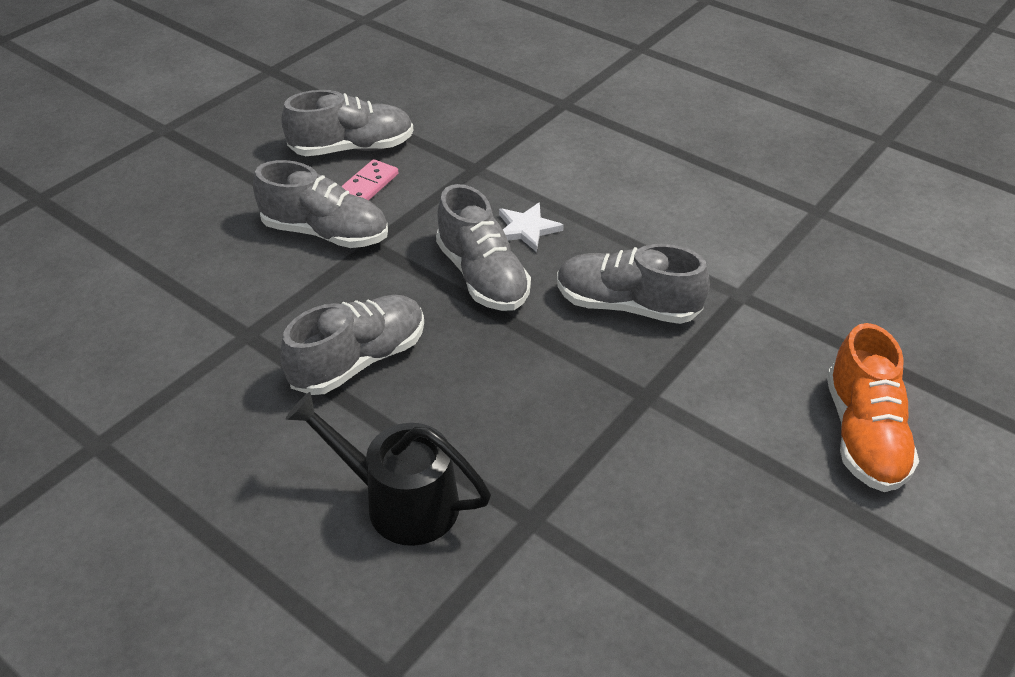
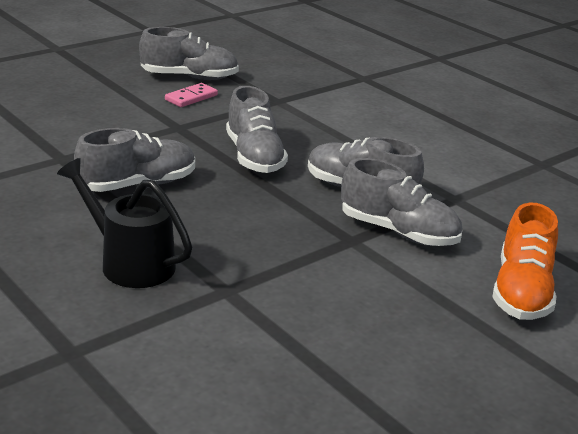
camera: 10 degrees right, 15 degrees down
(325, 233) = (147, 116): grey shoe -> grey shoe (398, 232)
(526, 229) = (301, 138): white star -> none

